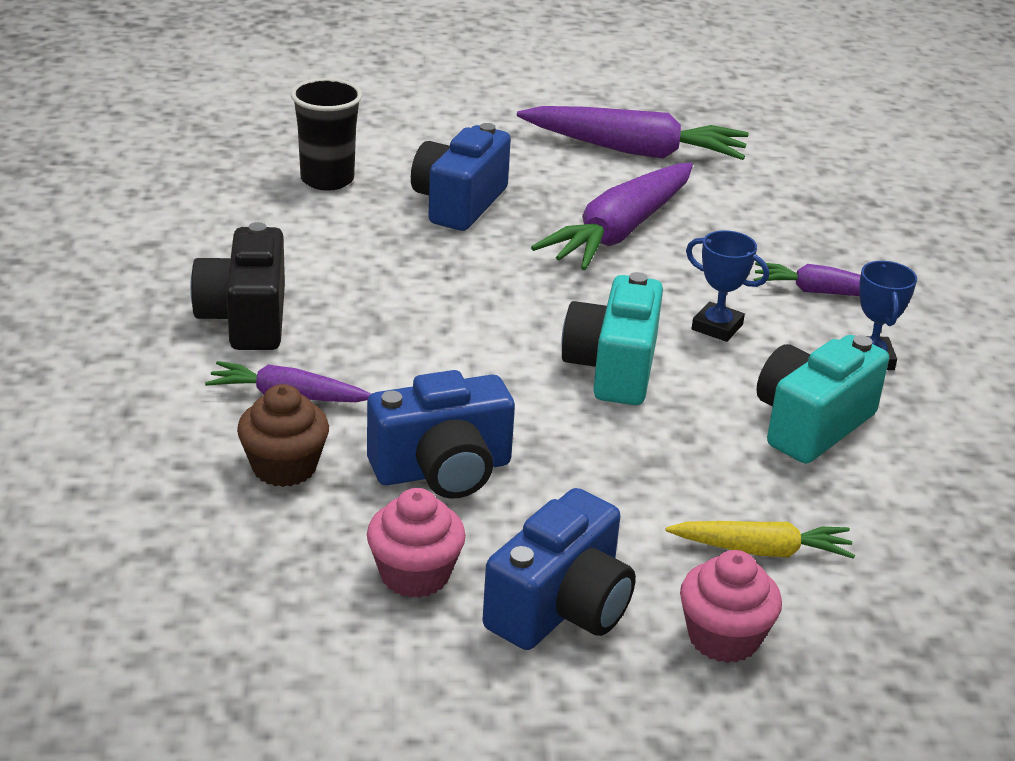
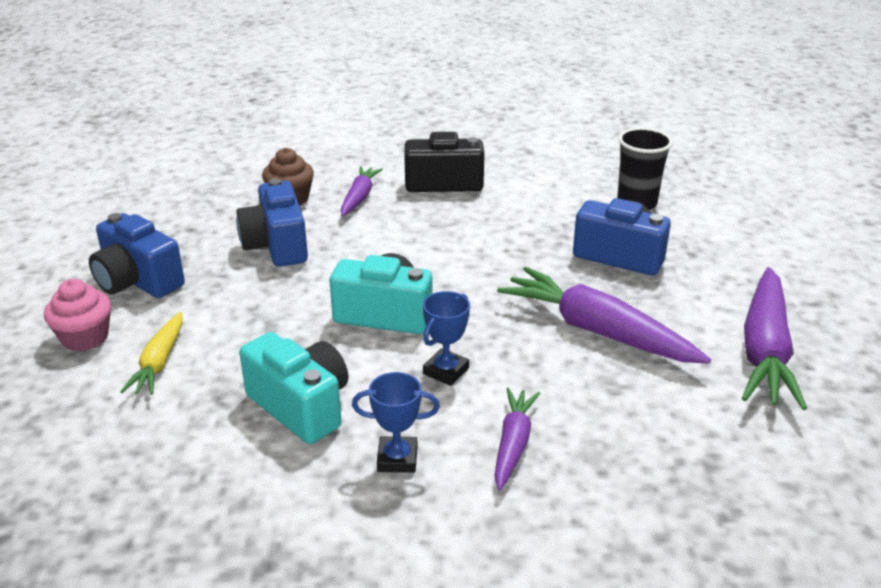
camera: 95 degrees right, 0 degrees up
(415, 575) = (185, 236): pink cupcake -> none

